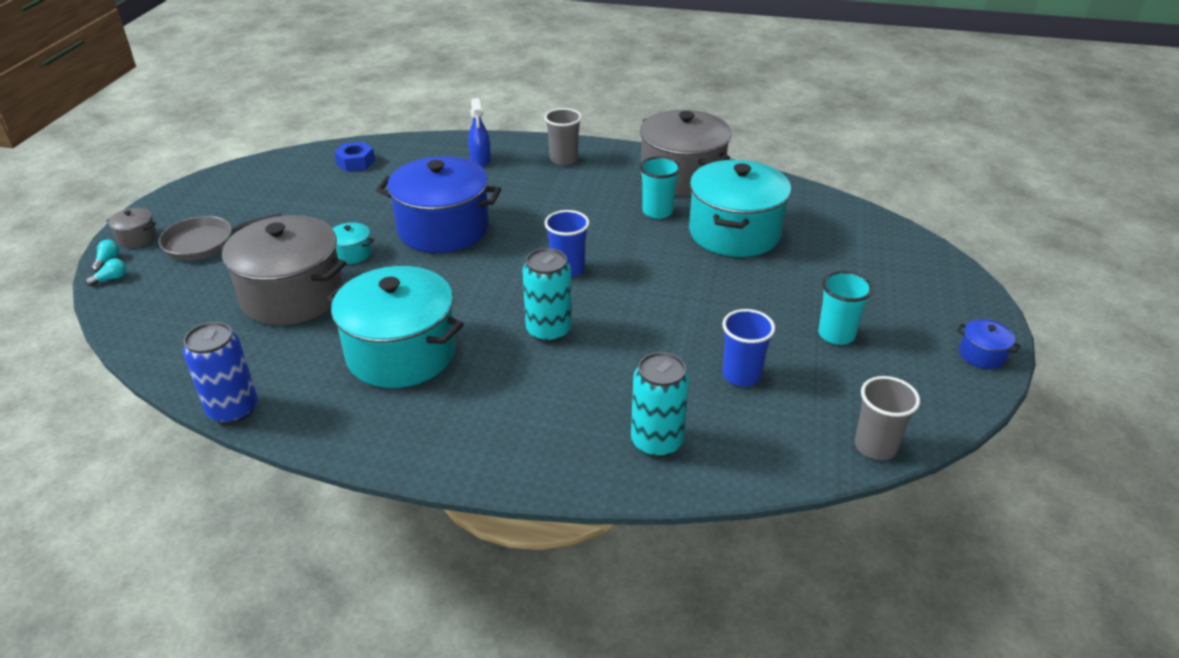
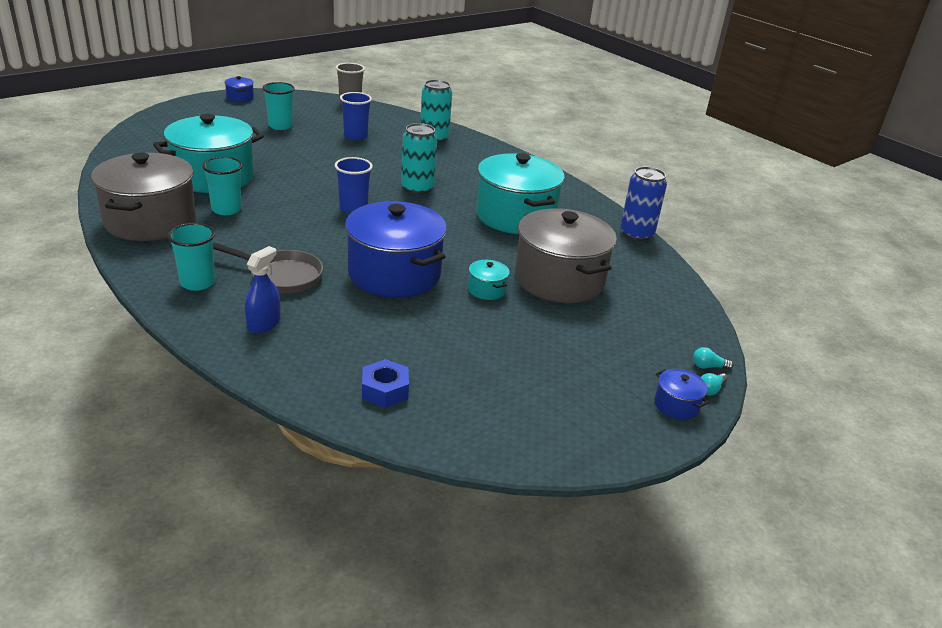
camera: 145 degrees left, 5 degrees down
(137, 238) = (676, 405): grey pot -> blue pot
(205, 243) = (609, 363): grey pan -> grey pan (282, 276)
(563, 159) = (197, 283): grey cup -> turquoise cup

